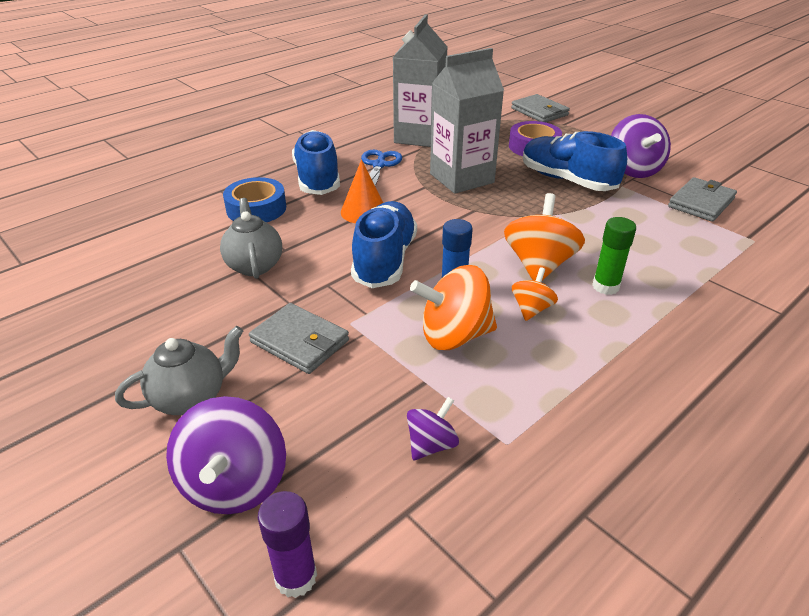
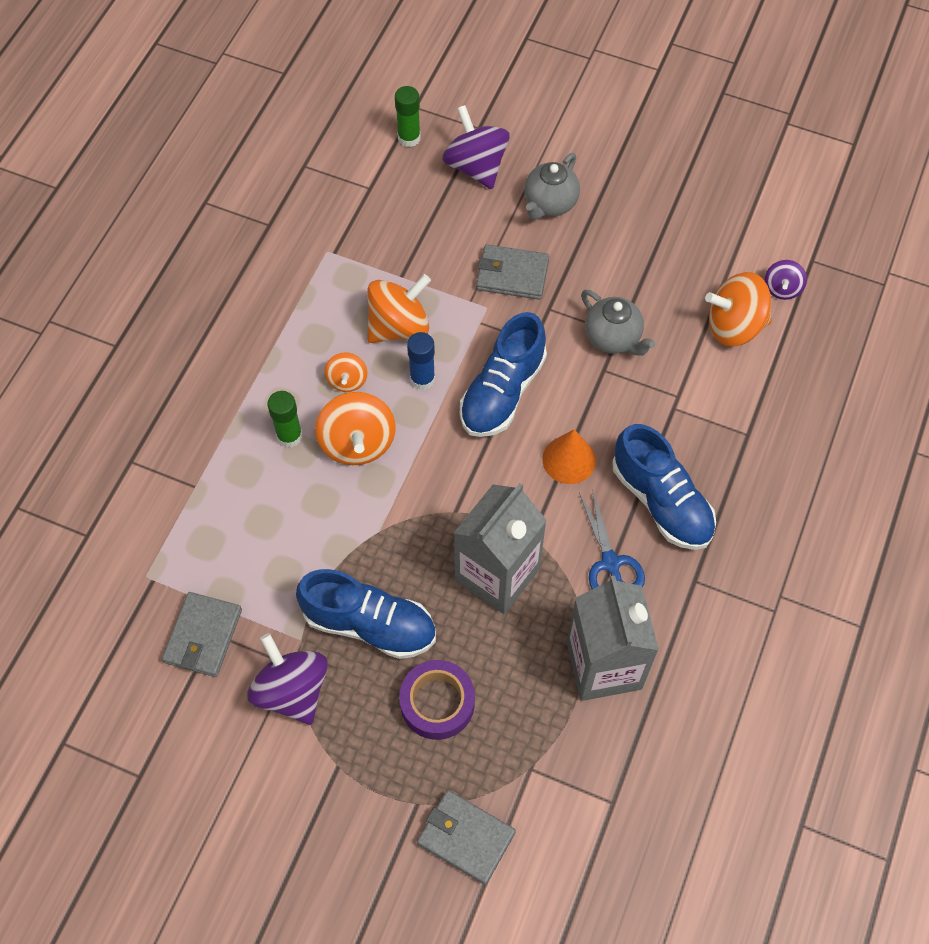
camera: 155 degrees right, 25 degrees up
(147, 243) = (734, 326): none -> orange spinning top
(256, 208) = (681, 418): blue tape -> none
(296, 577) = (409, 138): purple glue stick -> green glue stick
(385, 260) = (502, 392): blue shoe -> blue shoe turned 45 degrees clockwise
(431, 444) = (374, 232): purple spinning top -> purple spinning top (782, 288)

